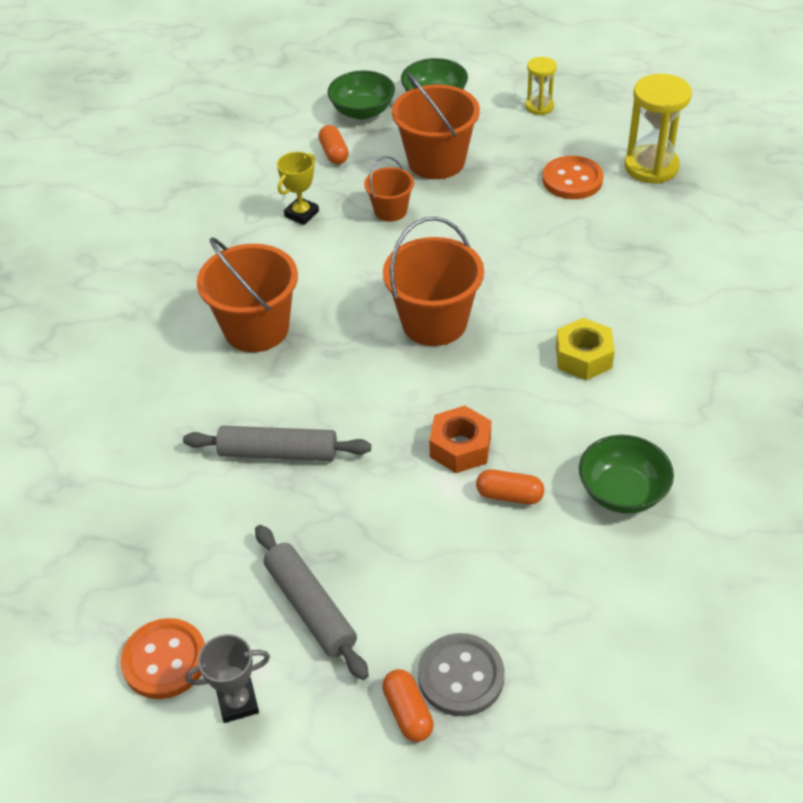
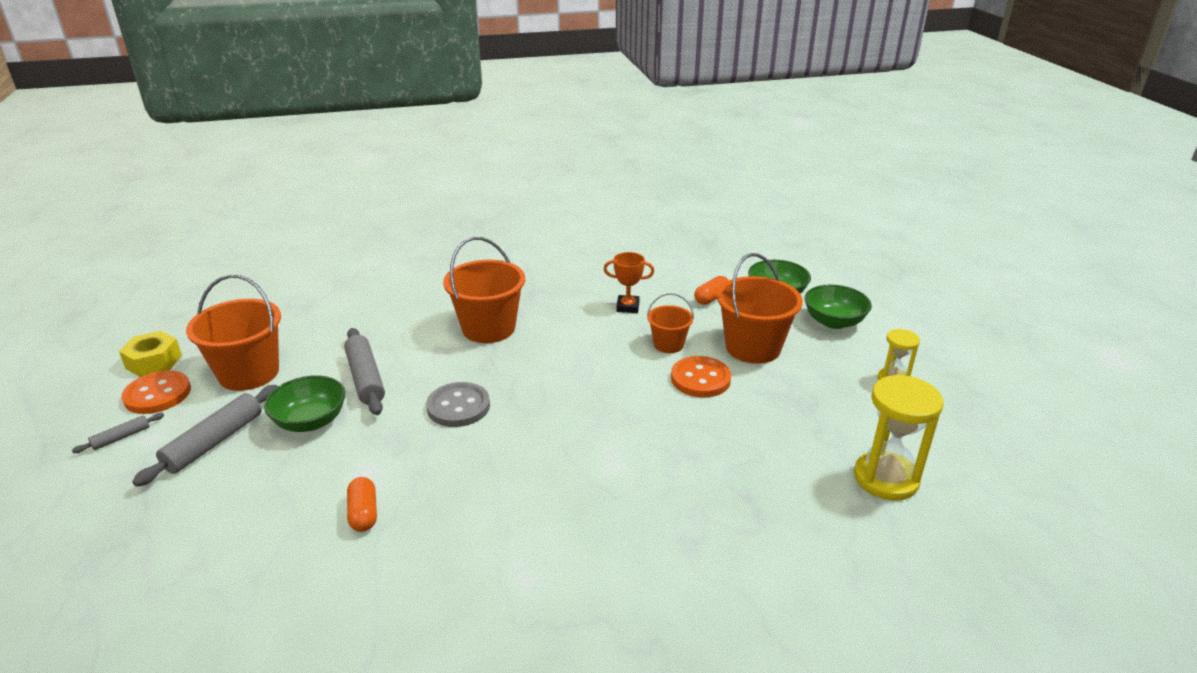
camera: 60 degrees right, 15 degrees down
(238, 702) = (121, 437): grey trophy -> grey rolling pin
(301, 214) = (628, 307): yellow trophy -> orange trophy
(408, 712) = (112, 526): orange capsule -> none
(434, 322) = (551, 407): orange bucket -> orange bucket (249, 373)
(460, 447) = (410, 467): orange nut -> none
(461, 676) = (151, 545): grey button -> grey button (458, 407)
(572, 180) = (808, 430): orange button -> orange button (700, 379)
(583, 357) = (564, 510): yellow nut -> yellow nut (154, 362)
(622, 492) = (395, 590): green bowl -> green bowl (310, 421)

